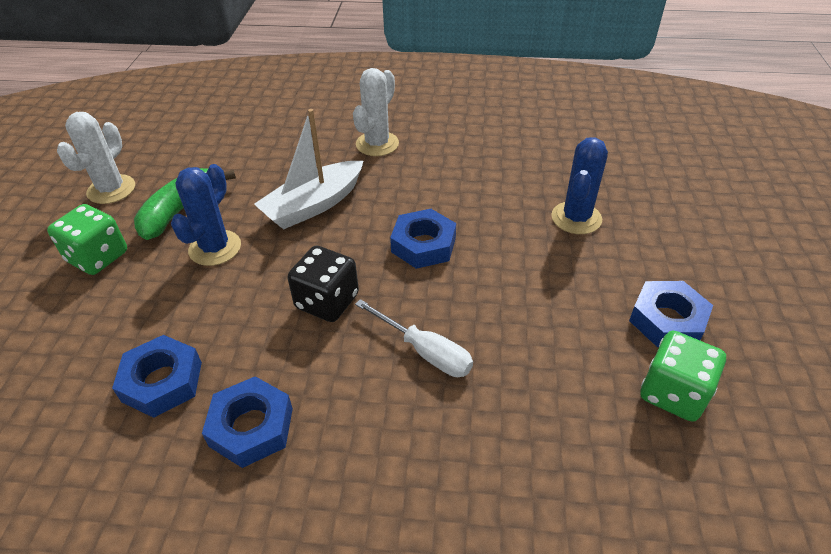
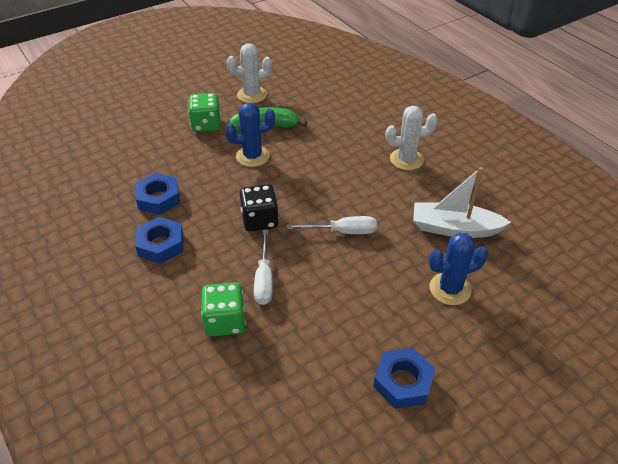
camera: 50 degrees right, 0 degrees up
(313, 205) = (323, 169): white boat -> white boat (454, 228)
(423, 245) = (343, 232): blue nut -> white screwdriver
(673, 393) = (341, 411): green dice -> green dice (225, 321)

